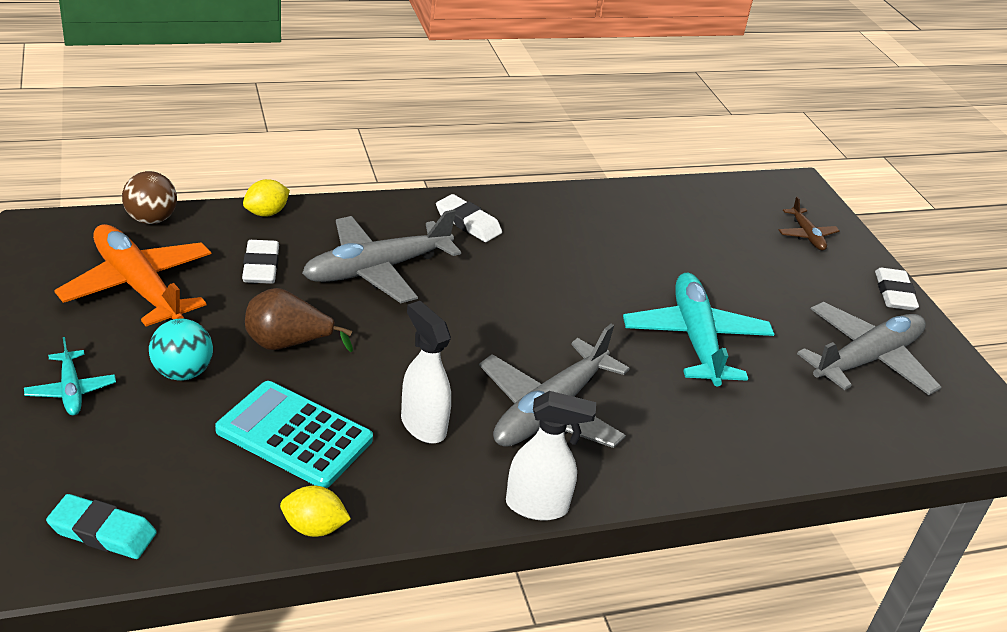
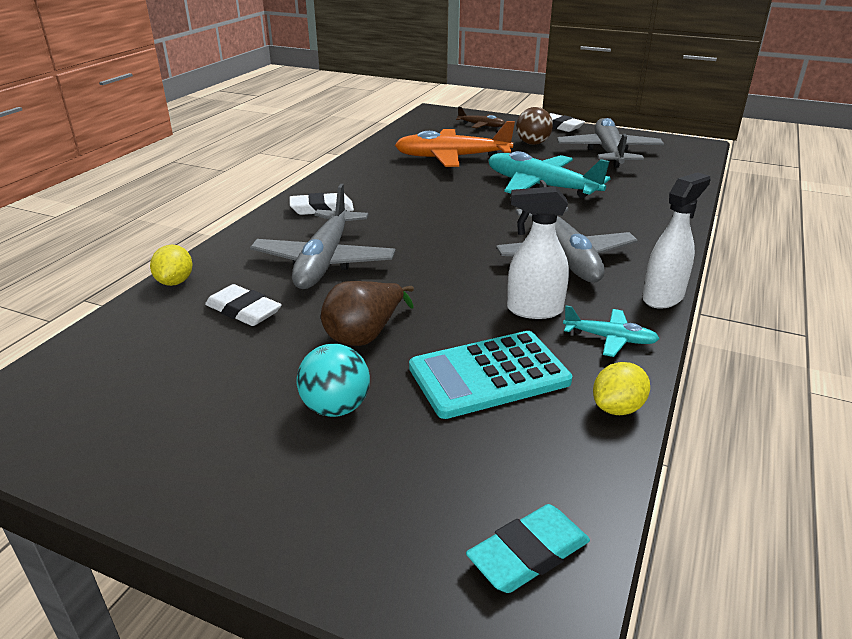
camera: 45 degrees left, 5 degrees down
(71, 390) = (276, 496): turquoise plane -> turquoise plane (609, 338)
(138, 286) = (172, 389): orange plane -> orange plane (452, 157)
(151, 219) = (82, 344): brown ball -> brown ball (532, 143)

